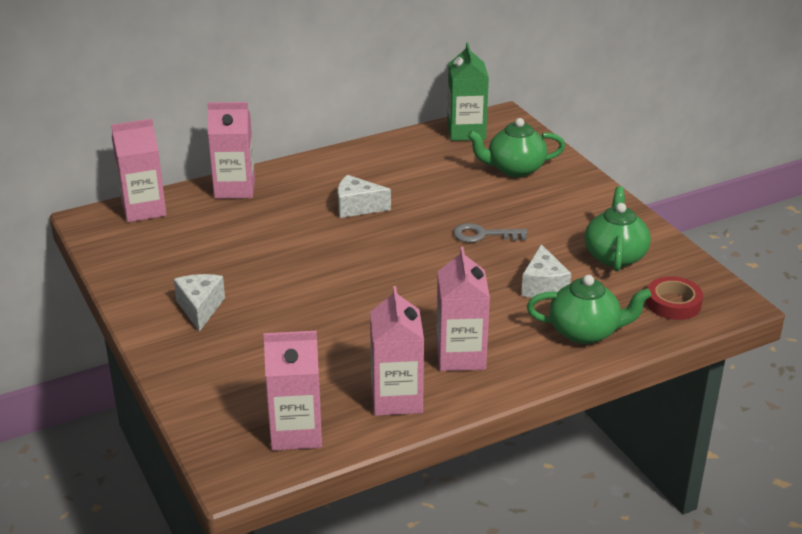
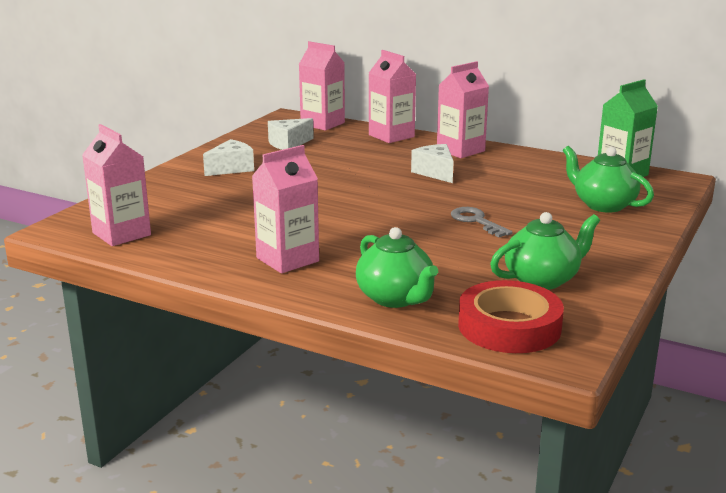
camera: 55 degrees right, 10 degrees down
(396, 399) = (200, 253): pink carton -> pink carton (460, 150)
(543, 286) = (439, 263): white cheese -> white cheese (288, 144)
(673, 303) = (509, 326): red tape -> red tape, size x1.55

